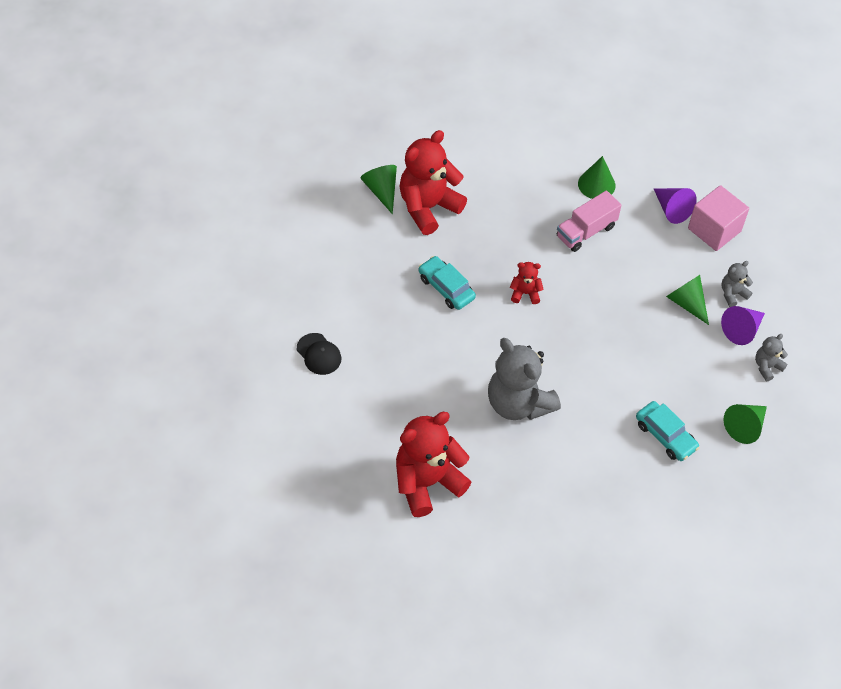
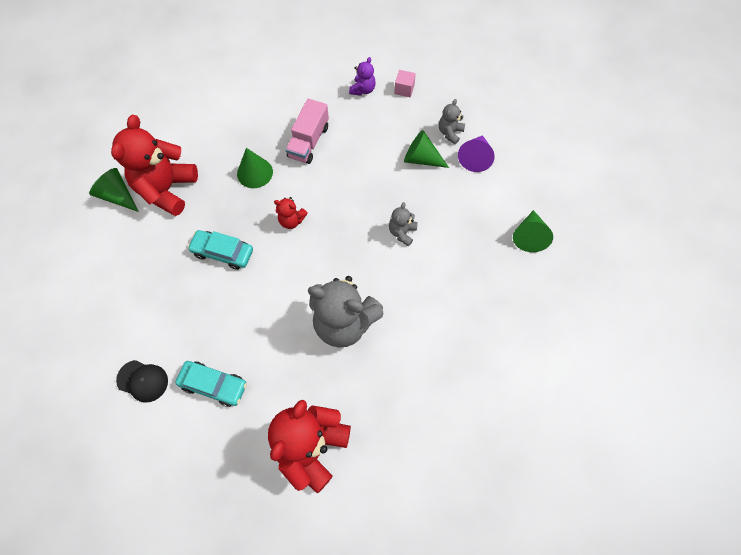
camera: 30 degrees left, 10 degrees up
(525, 293) = (291, 220): red teddy bear -> red teddy bear turned 135 degrees counterclockwise
(596, 184) = (293, 99): green cone -> green cone (255, 173)
(665, 436) = (476, 280): turquoise car -> turquoise car (213, 385)
(671, 209) = (363, 89): purple cone -> purple teddy bear
(714, 230) = (404, 89): pink cube -> pink cube, size x0.50
(767, 367) = (512, 177): grey teddy bear -> grey teddy bear (402, 232)

